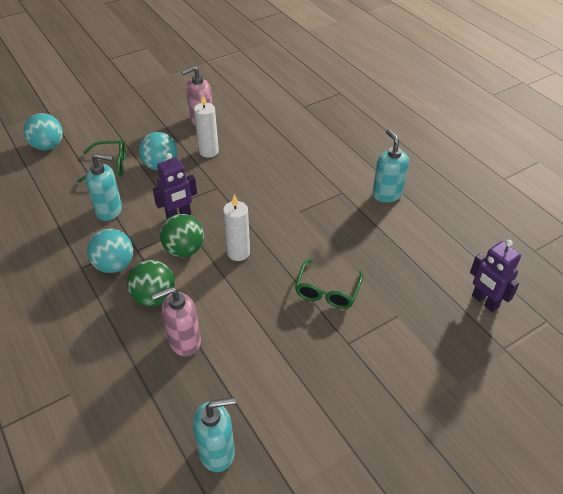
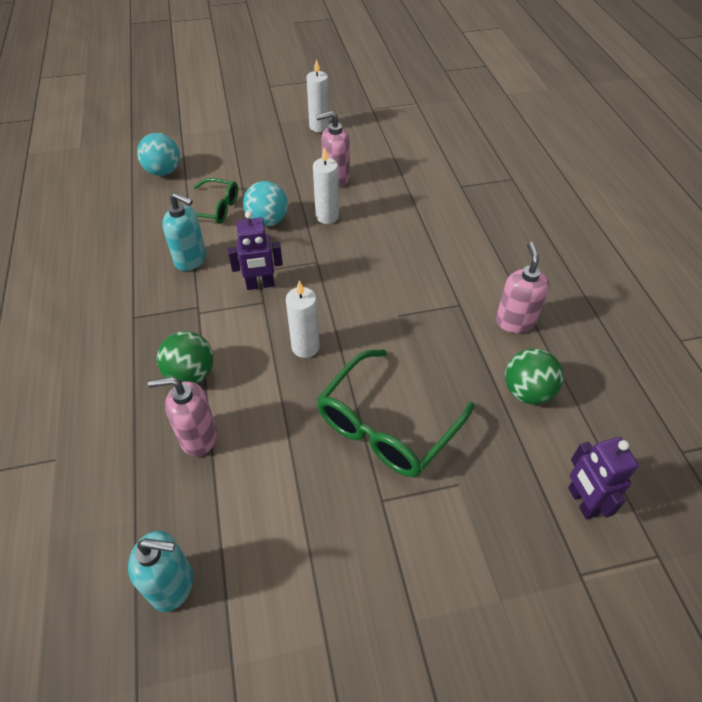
camera: 20 degrees right, 5 degrees up
(114, 265) = (167, 324): turquoise ball -> none
(168, 83) = (319, 127): none -> white candle
(184, 250) = (248, 327): green ball -> green ball (527, 392)
(327, 291) = (386, 425): green glasses -> green glasses, size x1.67
(387, 194) = (515, 321): turquoise soap dispenser -> pink soap dispenser

